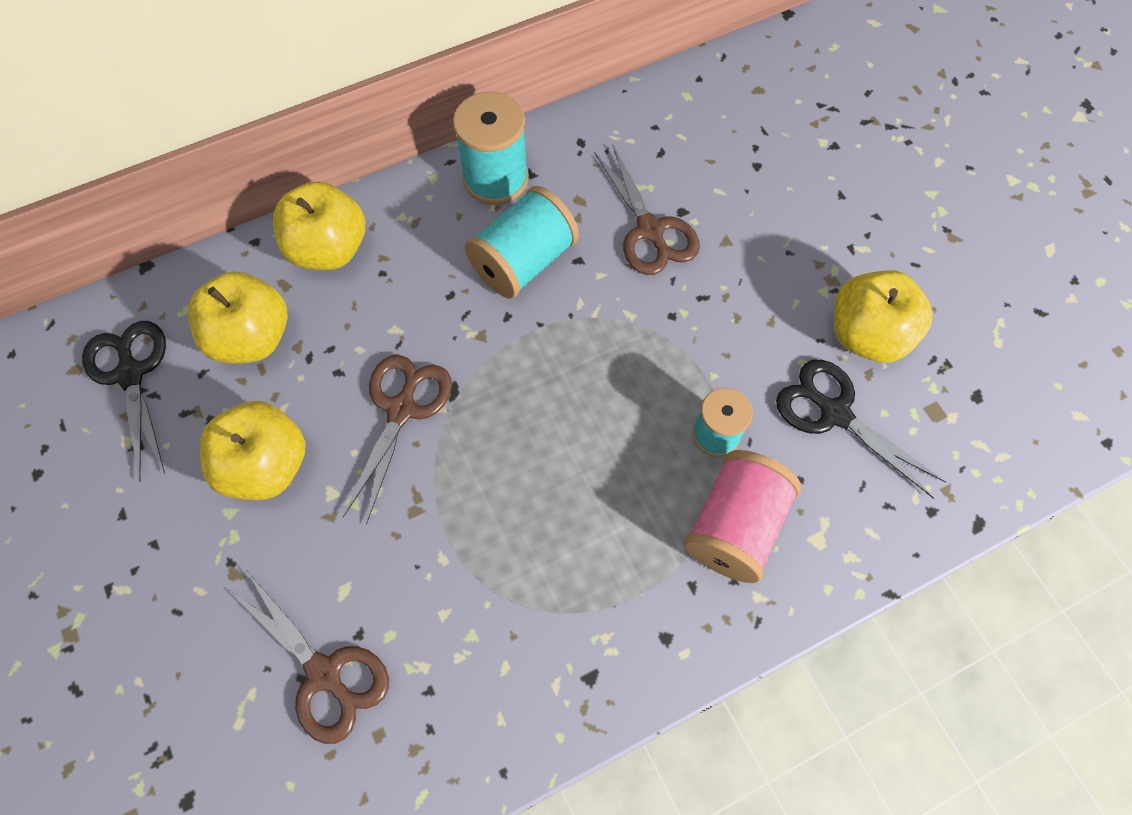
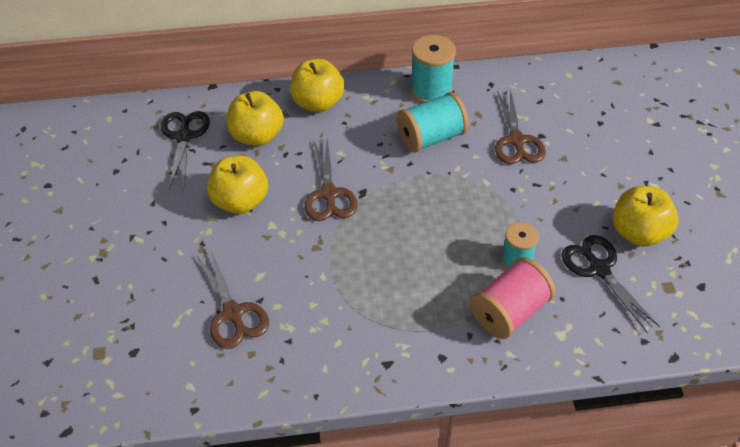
camera: 20 degrees right, 15 degrees down
(402, 409) = (329, 194): brown scissors -> brown scissors turned 135 degrees clockwise

